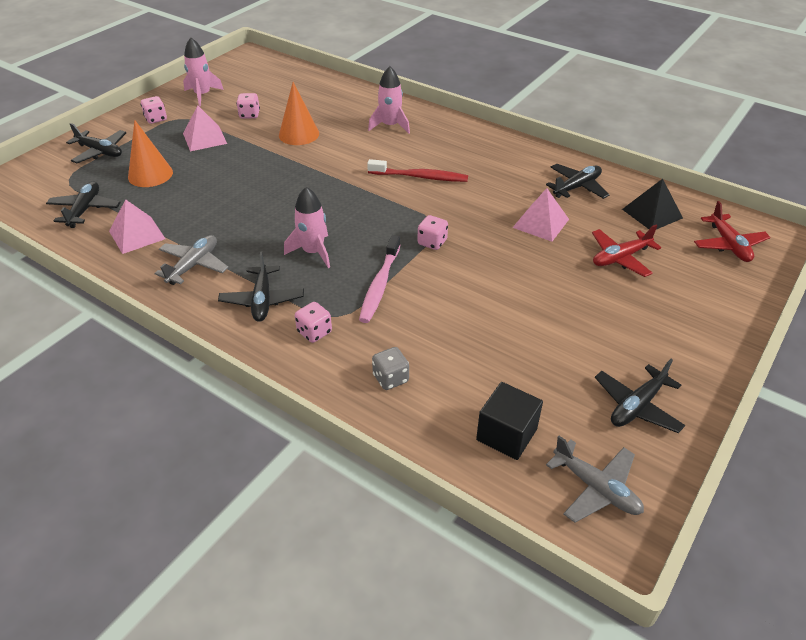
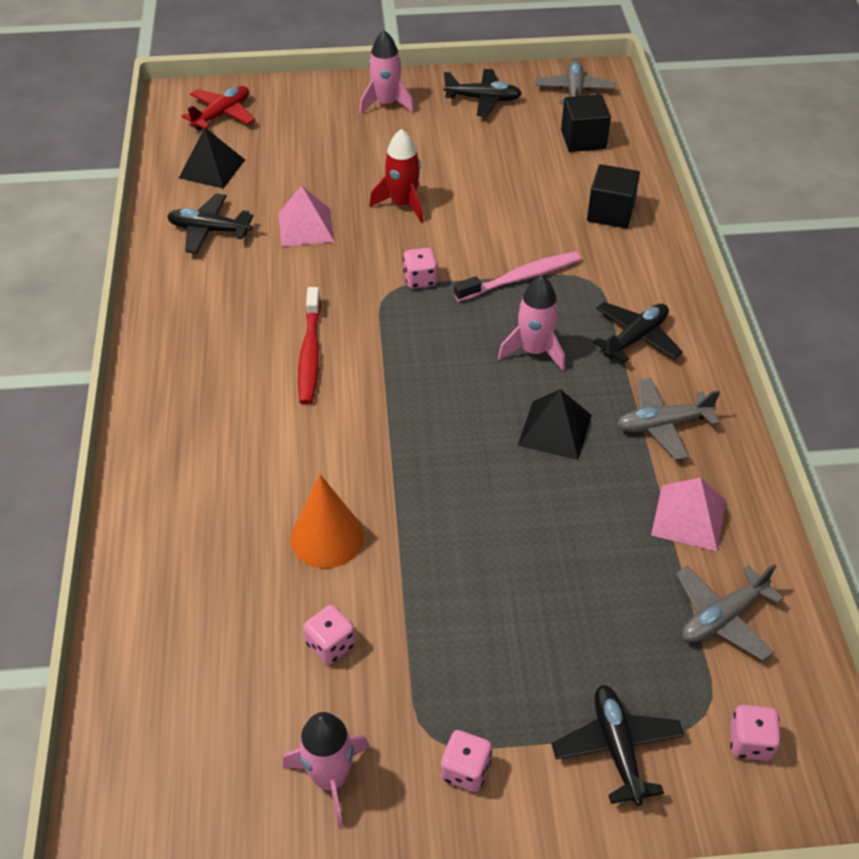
camera: 130 degrees left, 5 degrees up
(85, 210) = (722, 617): black plane -> grey plane
(150, 174) = (588, 621): orange cone -> none
(205, 138) = (447, 643): pink pyramid -> none
(251, 225) = (555, 430): none -> black pyramid
(314, 332) = (624, 280): pink dice -> pink dice (750, 742)
(390, 126) = (210, 454): pink rocket -> pink rocket (386, 104)
(390, 378) = (610, 212): grey dice -> black cube
(420, 177) = (310, 353): red toothbrush -> red toothbrush turned 150 degrees counterclockwise
(522, 275) = (403, 204): none -> red rocket
(620, 258) = (310, 162): red plane -> none

